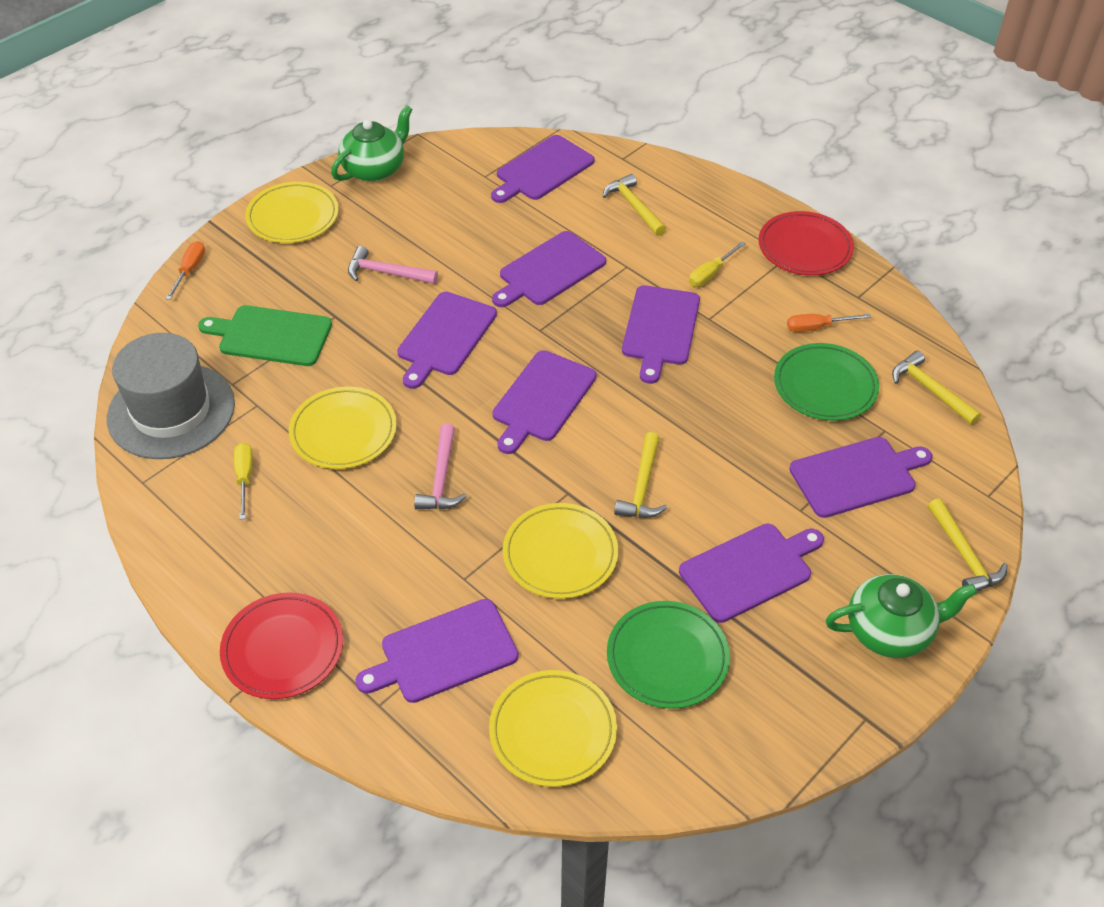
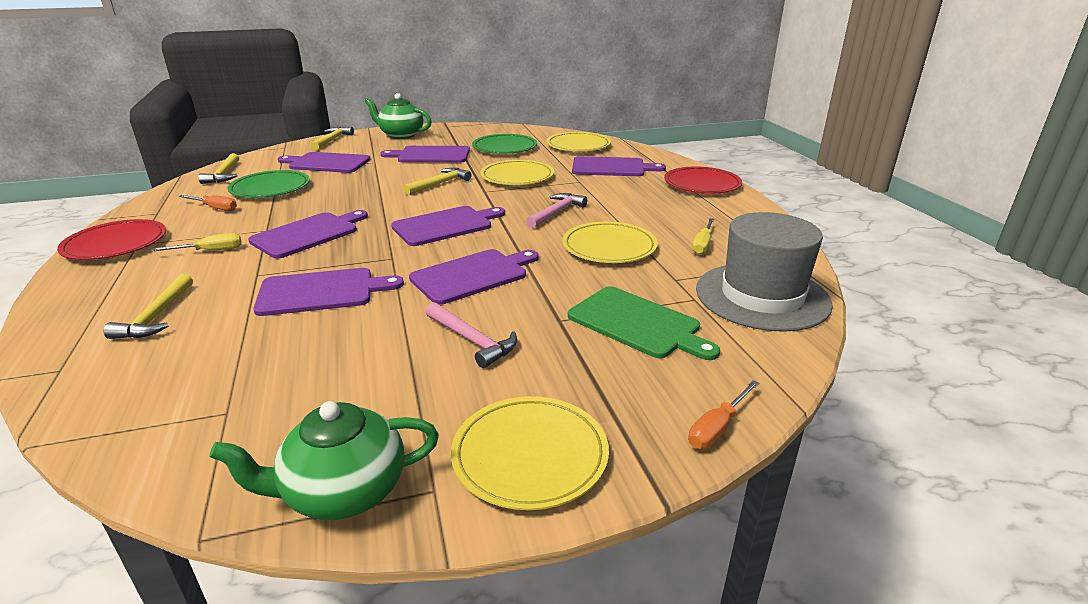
camera: 150 degrees left, 20 degrees down
(542, 170) = (156, 392): purple cutting board -> none

